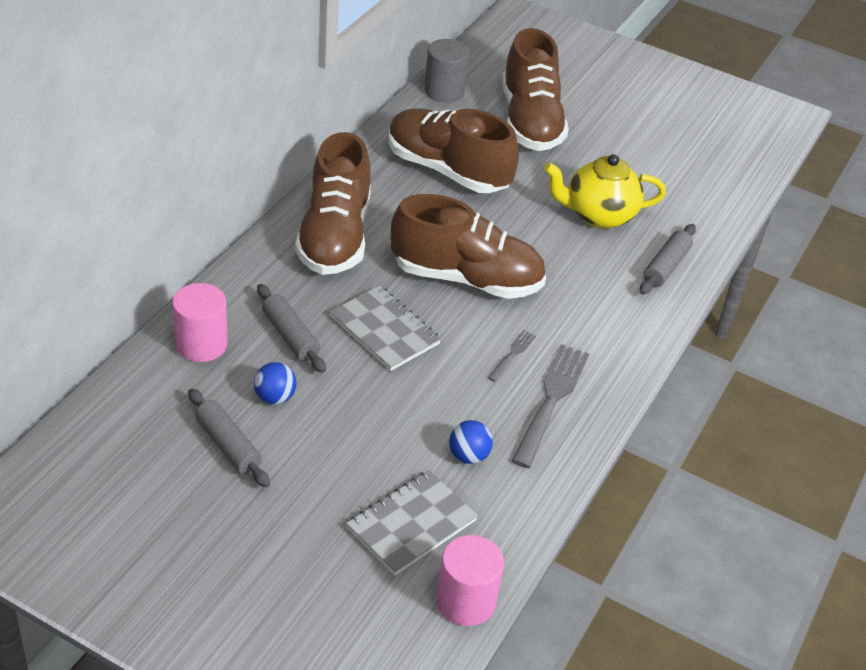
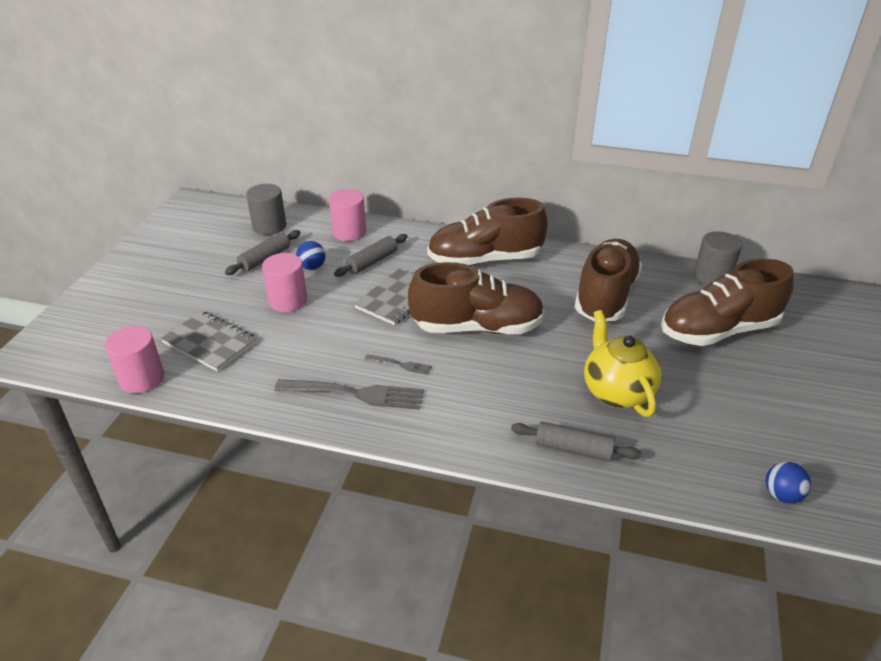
camera: 80 degrees right, 5 degrees down
(134, 429) = (269, 226): none -> grey cylinder
(347, 434) = (288, 301): none -> pink cylinder
(466, 278) = (477, 327): brown shoe -> brown shoe turned 90 degrees counterclockwise
(468, 456) = (281, 358): blue ball -> blue ball (781, 495)

